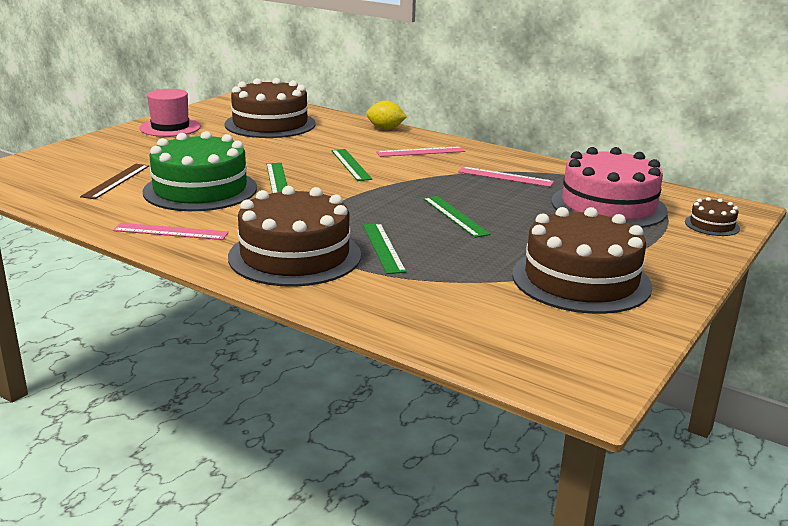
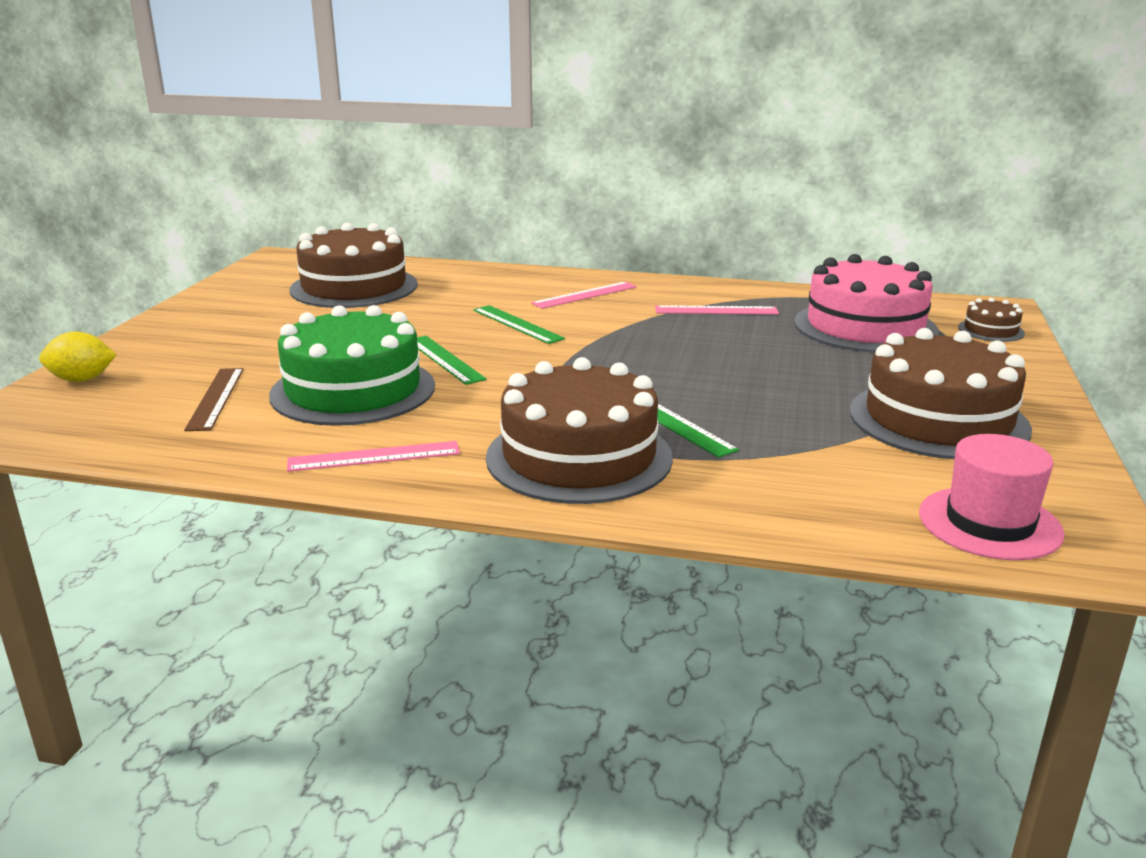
camera: 20 degrees left, 0 degrees up
(170, 127) = (217, 311): pink hat -> pink hat (989, 523)
(385, 129) = (510, 273): yellow lemon -> yellow lemon (82, 380)
(455, 216) = (714, 368): green ruler -> none

